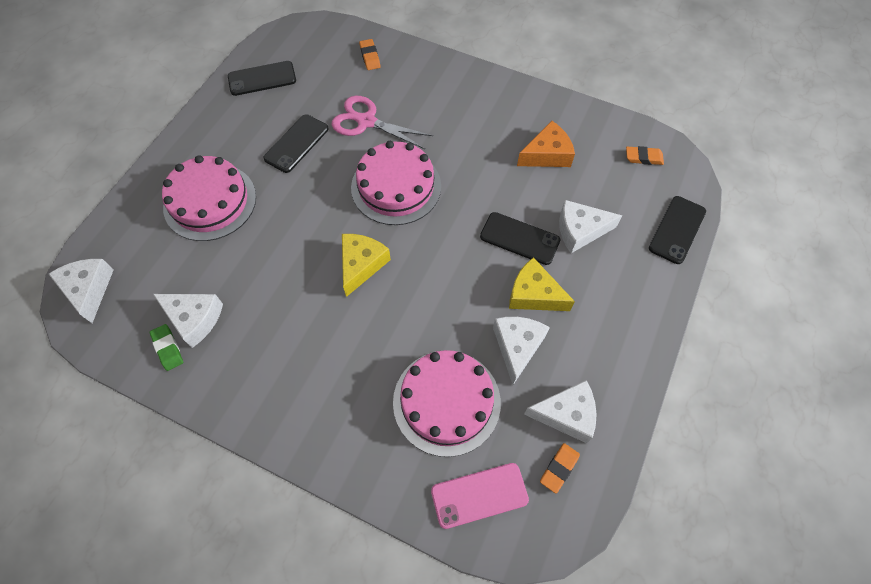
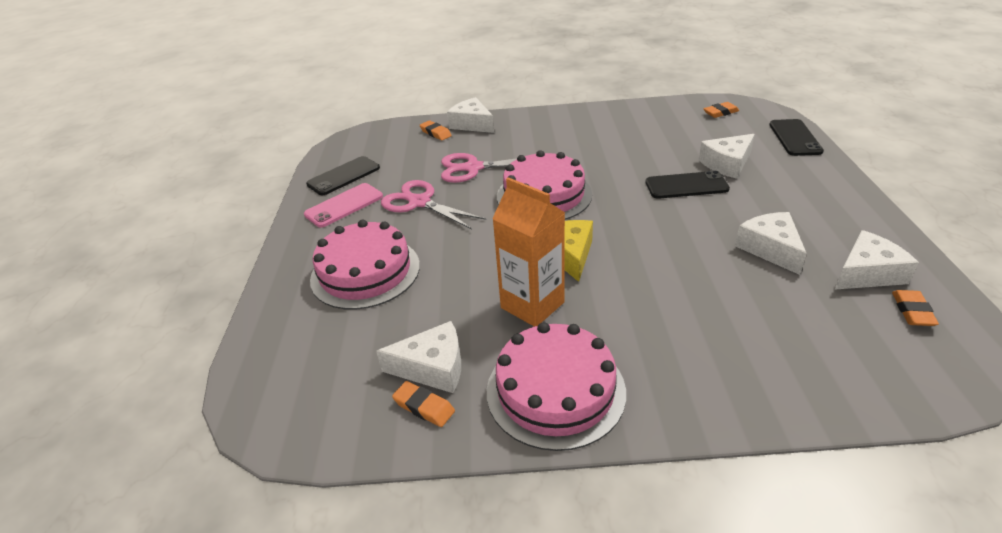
camera: 25 degrees left, 25 degrees down
(88, 290) = (275, 399): white cheese -> white cheese (472, 124)
(168, 348) = (424, 407): green eraser -> orange eraser
(296, 143) = (419, 202): black phone -> pink scissors
(297, 300) = (532, 305): none -> orange carton
(446, 402) = (760, 312): pink cake -> pink cake (555, 390)
(479, 495) = (877, 366): pink phone -> pink phone (344, 205)
(533, 294) = (740, 212): yellow cheese -> none
(547, 154) = (647, 135): orange cheese -> none

